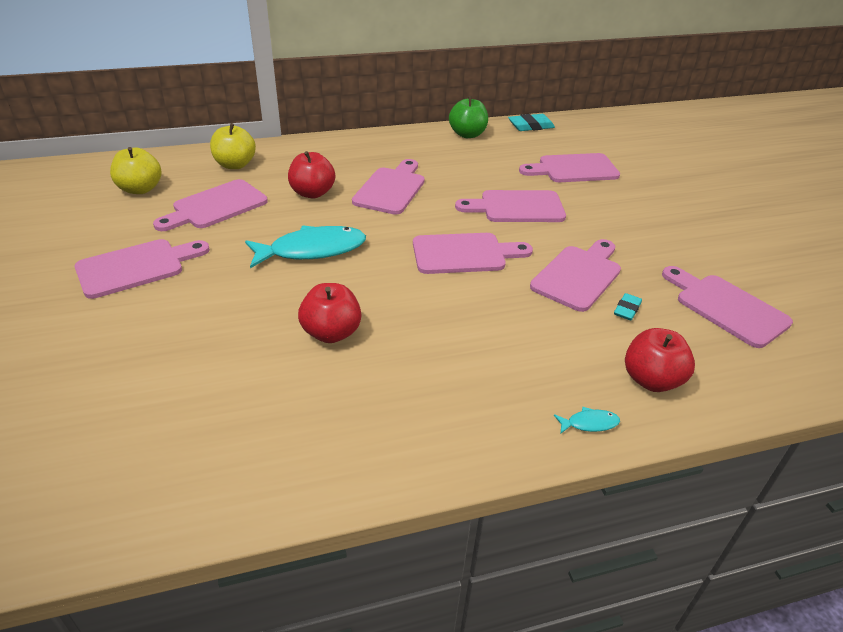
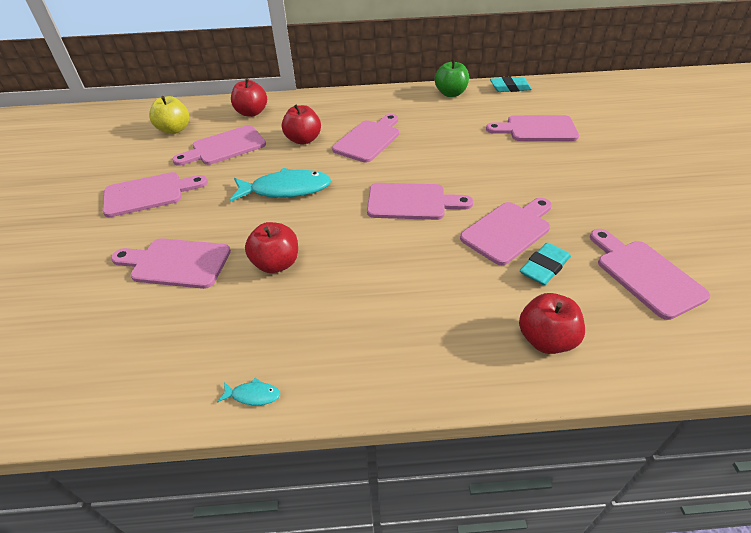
camera: 15 degrees right, 5 degrees up
(235, 165) = (251, 113): yellow apple -> red apple
(517, 207) = (472, 162): pink cutting board -> pink cutting board (176, 263)
(589, 423) = (472, 375): turquoise fish -> turquoise fish (253, 395)
(627, 309) = (544, 267): turquoise eraser -> turquoise eraser, size x1.60

